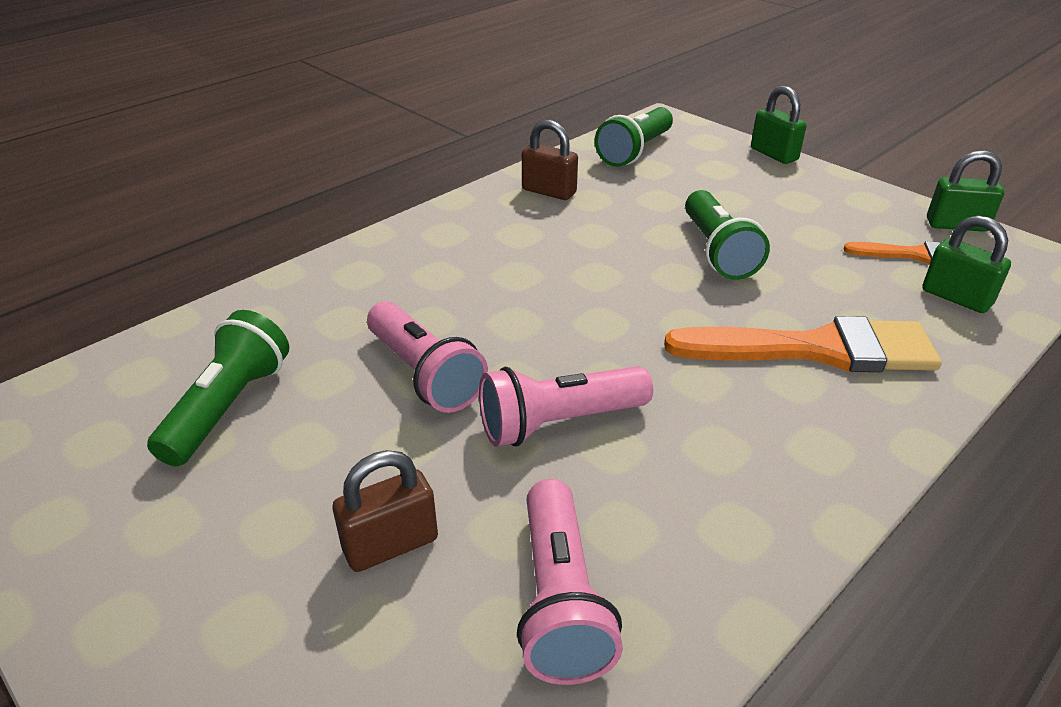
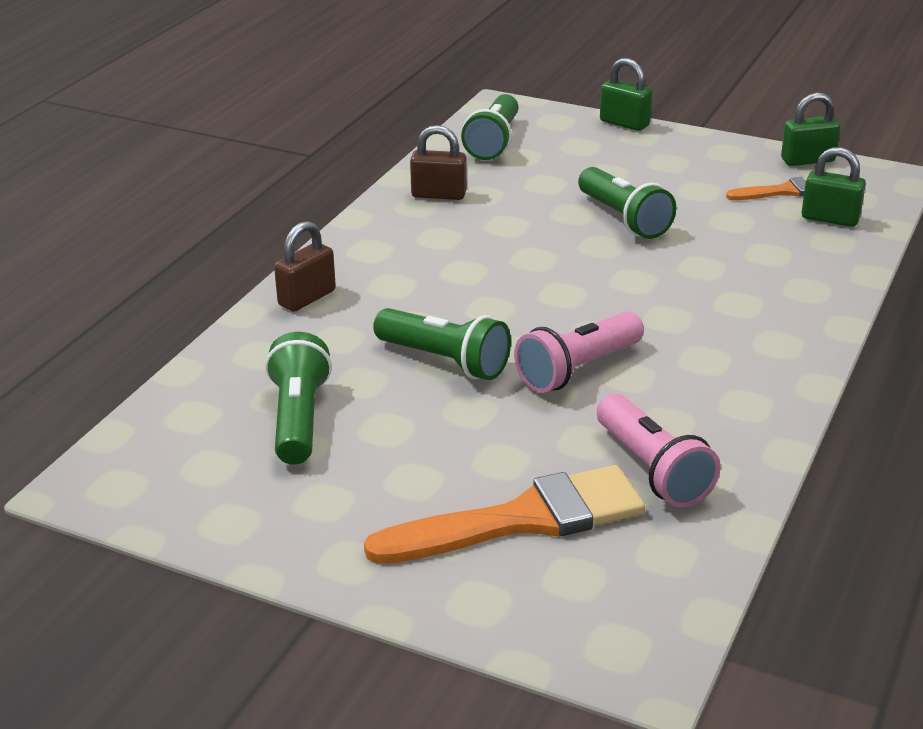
camera: 20 degrees left, 5 degrees down
(391, 545) = (510, 470): brown padlock -> brown padlock (307, 298)
(424, 374) = (444, 361): pink flashlight -> green flashlight
(816, 349) = (742, 278): orange brush -> orange brush (523, 519)

